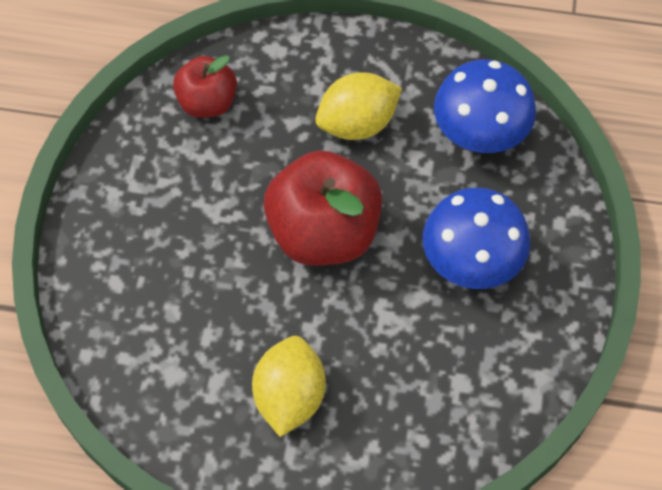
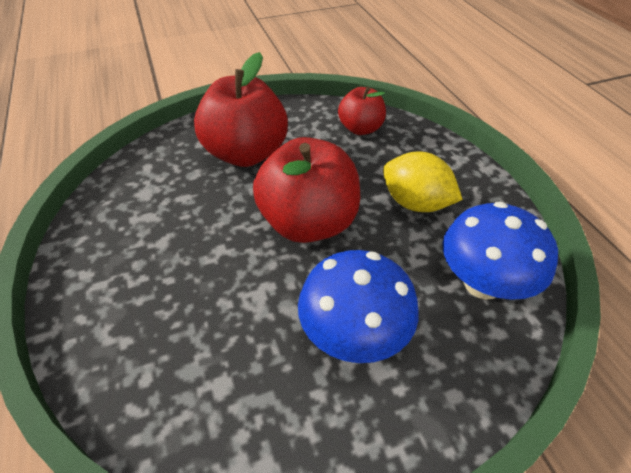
camera: 60 degrees right, 15 degrees down
(172, 242) = (246, 153): none -> red apple
(289, 396) = (152, 262): yellow lemon -> none

